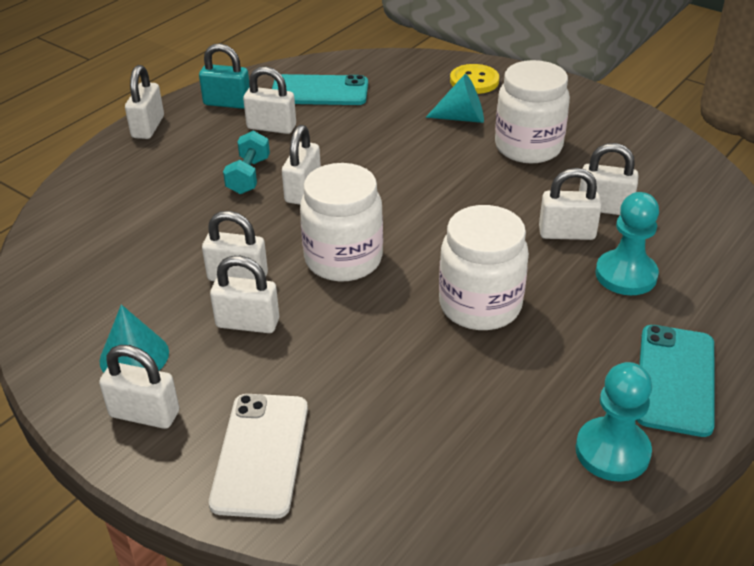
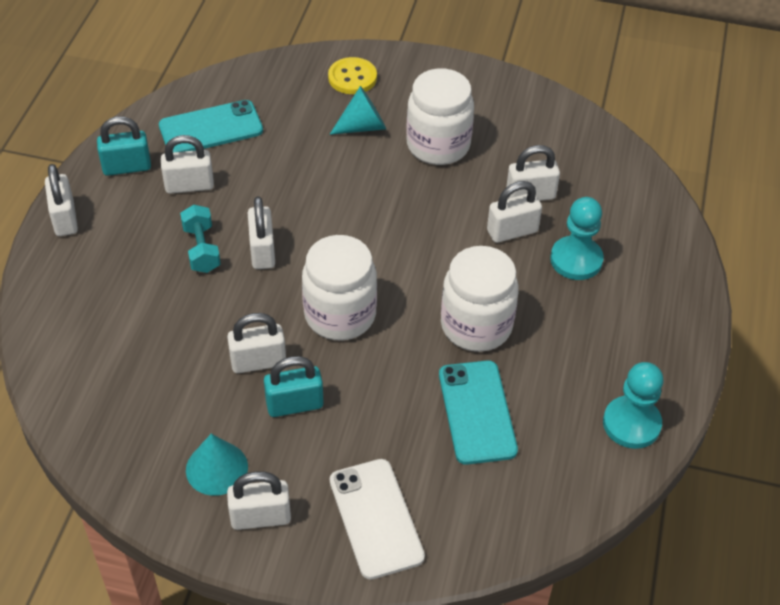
camera: 25 degrees left, 10 degrees up
(247, 323) = (294, 404): white padlock -> turquoise padlock
(675, 379) = (651, 346): turquoise phone -> turquoise phone (477, 412)

